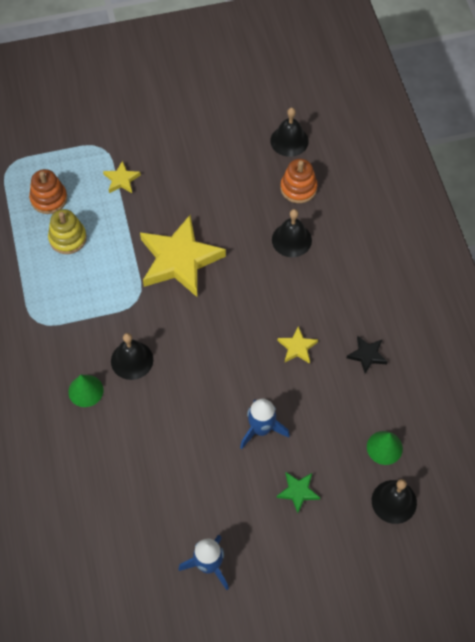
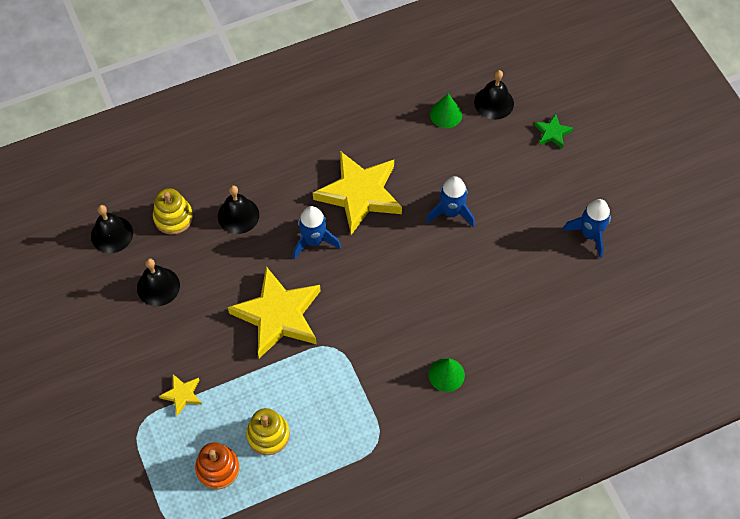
camera: 100 degrees left, 0 degrees up
(132, 360) = (403, 338): black bell -> black bell (158, 286)
(251, 299) = (314, 241): none -> blue rocket
(297, 347) = (360, 194): yellow star -> yellow star, size x2.27
(298, 188) = (173, 217): orange stacking toy -> yellow stacking toy
(298, 491) = (504, 175): green star -> green star (552, 133)
(367, 355) = (357, 136): black star -> none

